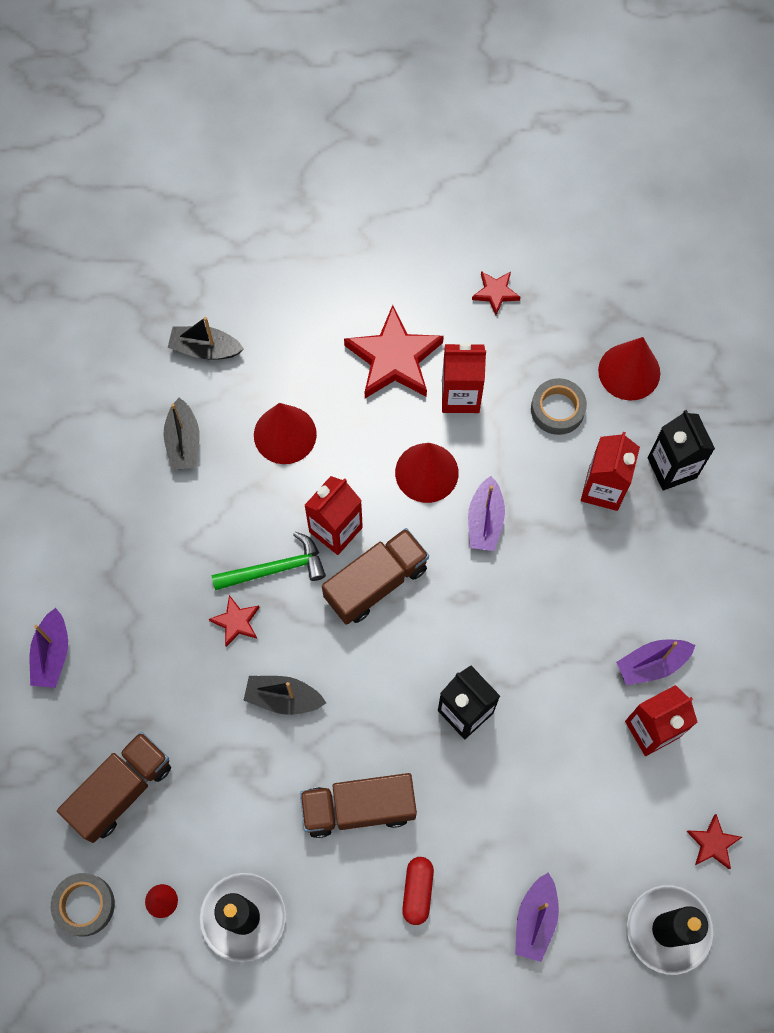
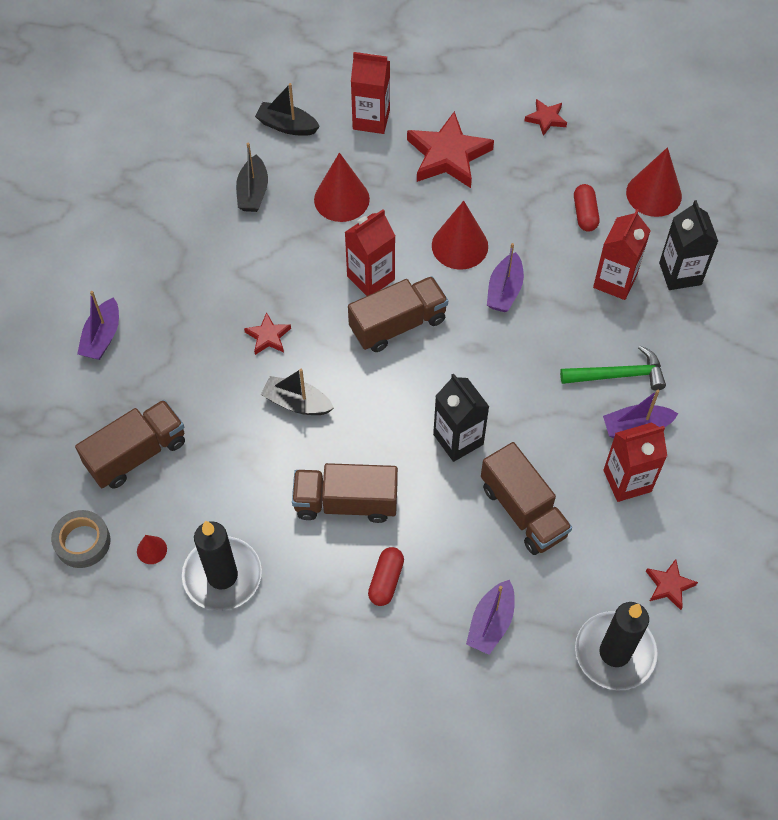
camera: 10 degrees right, 10 degrees down
(275, 568) = (311, 300): green hammer -> green hammer (618, 375)
(460, 396) = (500, 191): red carton -> red carton (371, 119)
(548, 784) = (523, 511): none -> brown truck
(557, 409) = (584, 214): grey tape -> red capsule

